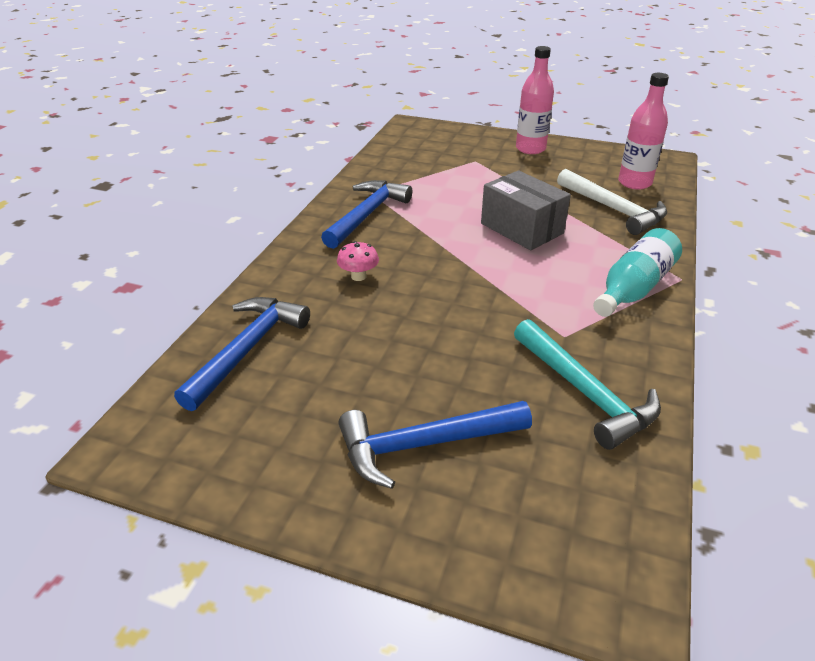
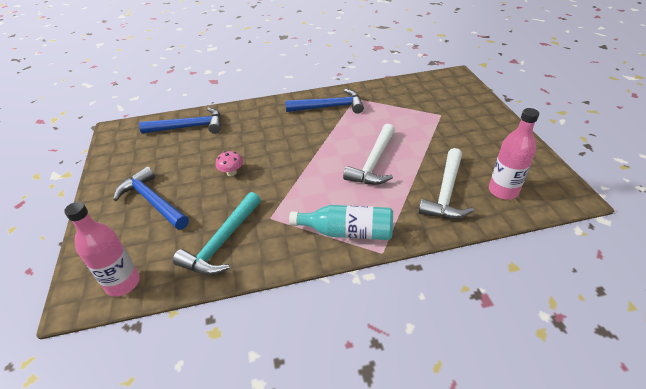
camera: 60 degrees right, 5 degrees up
(358, 276) = (268, 129): pink mushroom -> pink mushroom (231, 173)
(521, 228) = (373, 162): grey box -> white hammer
(530, 149) = (490, 128): pink bottle -> pink bottle (123, 283)

